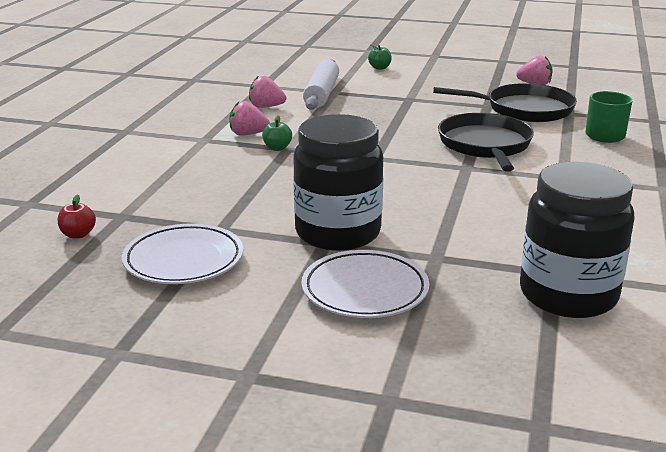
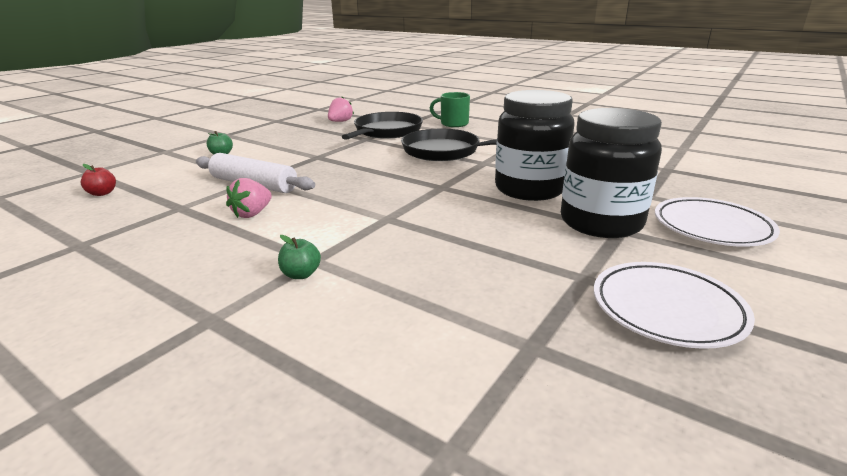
camera: 70 degrees left, 0 degrees up
(78, 234) = (590, 395): red apple -> red apple (102, 193)
(248, 134) = (325, 233): pink strawberry -> none
(277, 148) = (381, 223): green apple -> green apple (301, 274)
(568, 295) = (698, 171): black jar -> black jar (529, 189)

